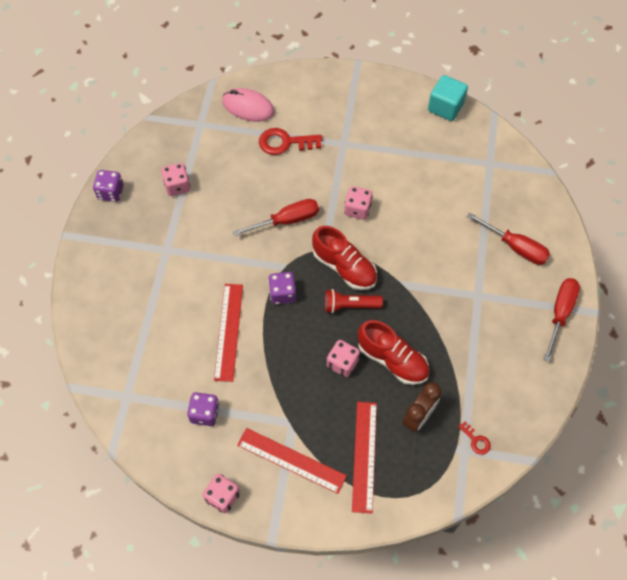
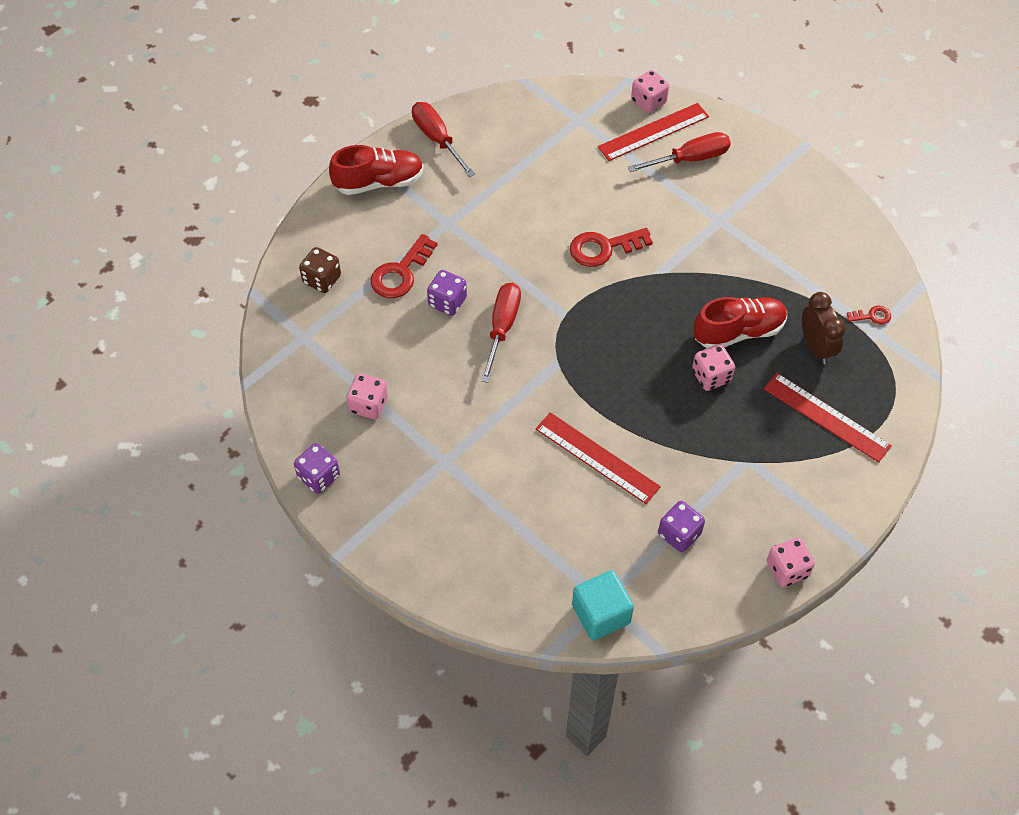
camera: 55 degrees left, 5 degrees down
(248, 107) = (322, 279): pink mouse -> brown dice
(282, 293) = (589, 382): purple dice -> purple dice (447, 302)
(291, 460) = (788, 483): red ruler -> red ruler (653, 132)
(344, 267) = (601, 310): red shoe -> red shoe (379, 182)
(349, 305) = (649, 331): red flashlight -> none
(357, 209) = (540, 258): pink dice -> pink dice (648, 101)
(395, 240) = (603, 248): none -> red key
(445, 107) = (480, 113): turquoise cube -> turquoise cube (601, 614)
(560, 313) = (787, 170): red screwdriver -> red screwdriver (437, 138)

